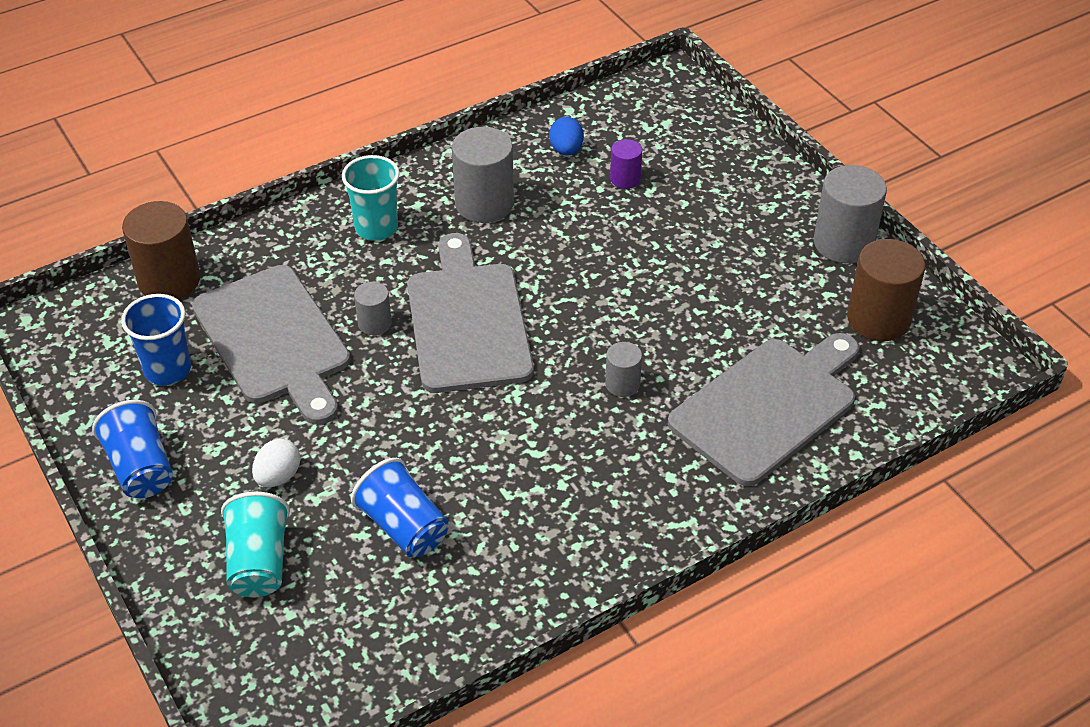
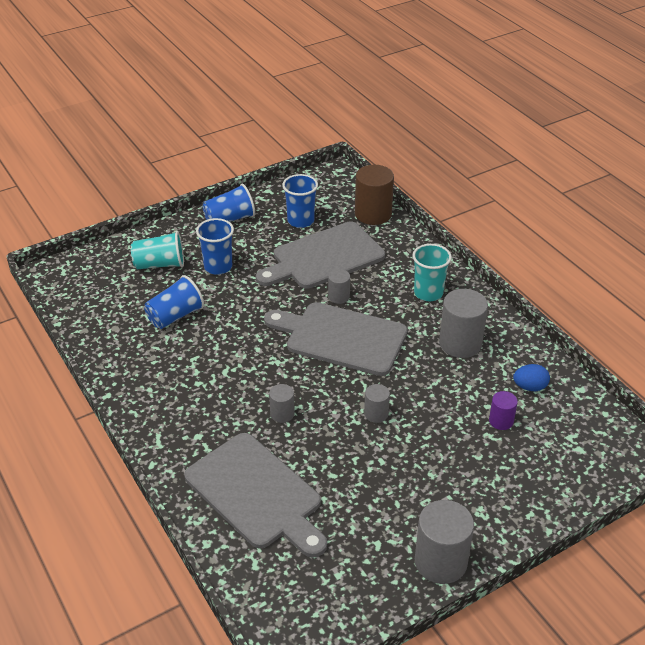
camera: 90 degrees right, 5 degrees down
(278, 476) = (218, 267): white egg -> blue cup
(467, 321) = (341, 338): grey cutting board -> grey cutting board turned 150 degrees counterclockwise
(618, 289) = (376, 414): none -> grey cylinder
(878, 319) = (349, 576): brown cylinder -> none

